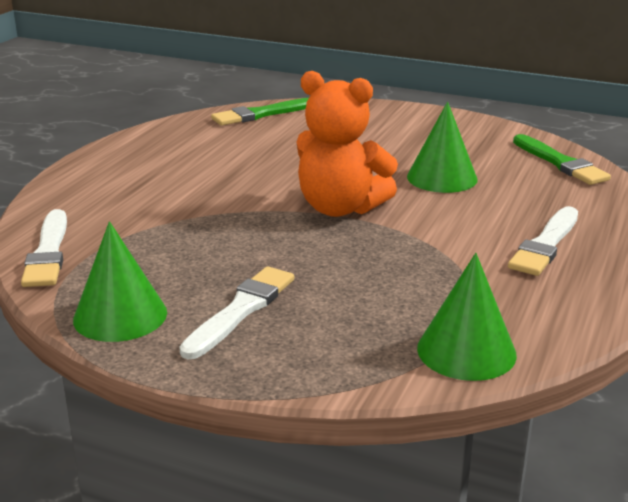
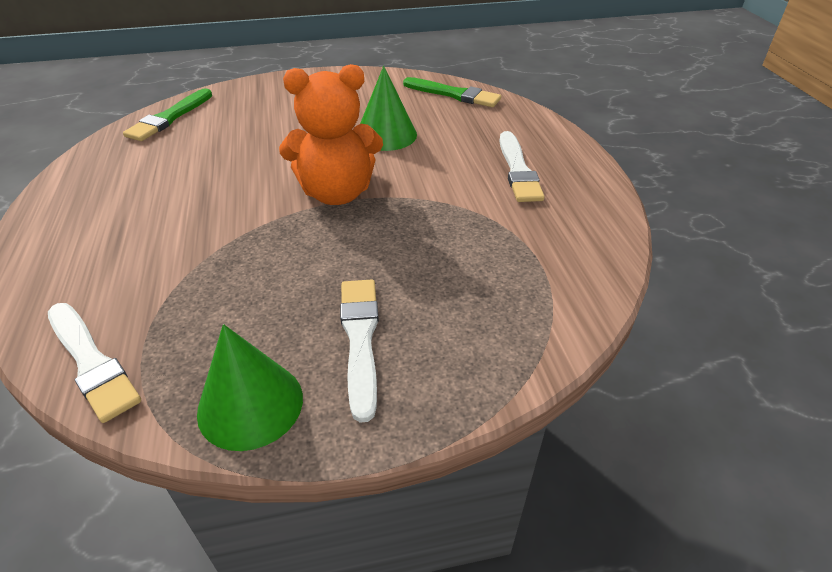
camera: 35 degrees left, 15 degrees up
(466, 351) = (568, 293): green cone -> none

